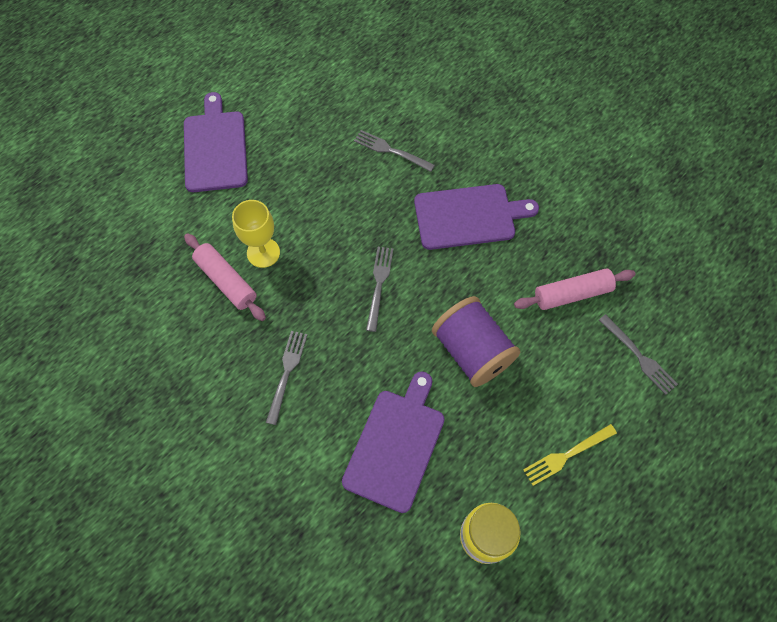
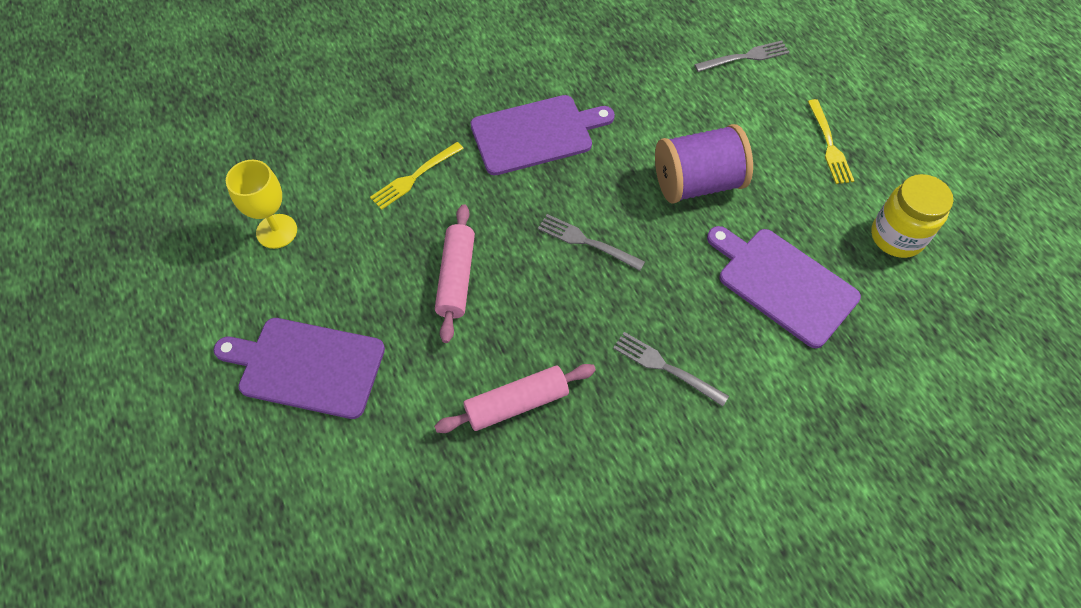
camera: 70 degrees left, 5 degrees down
(263, 253) = (494, 350): yellow goblet -> yellow goblet (276, 231)
(391, 151) = (415, 177): grey fork -> yellow fork
(468, 216) = (536, 134): purple cutting board -> purple cutting board turned 60 degrees clockwise
(572, 294) = (662, 82): pink rolling pin -> pink rolling pin (456, 278)

